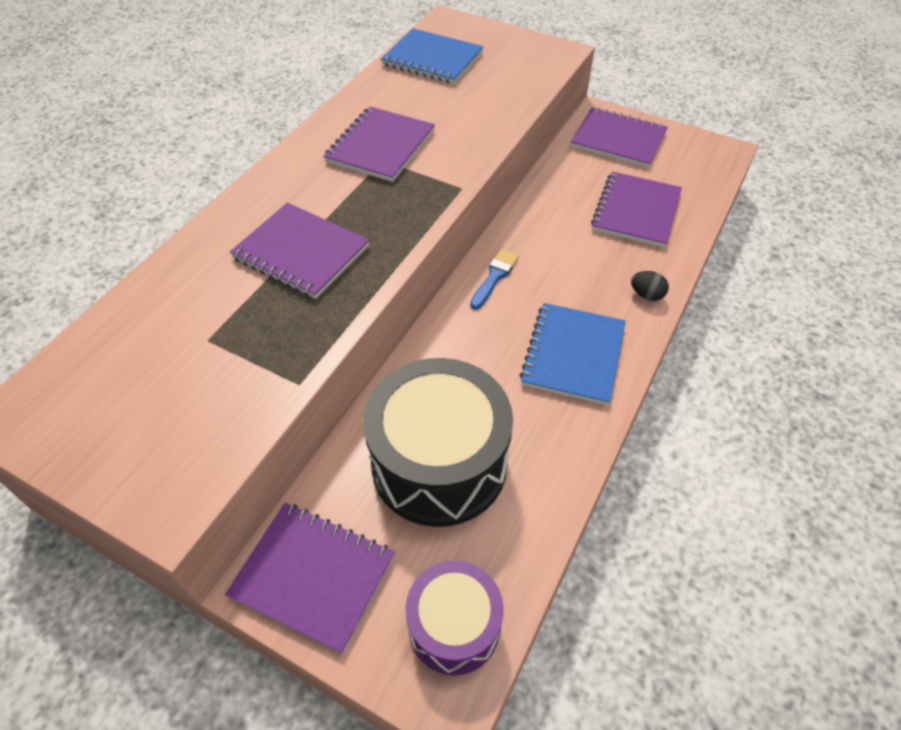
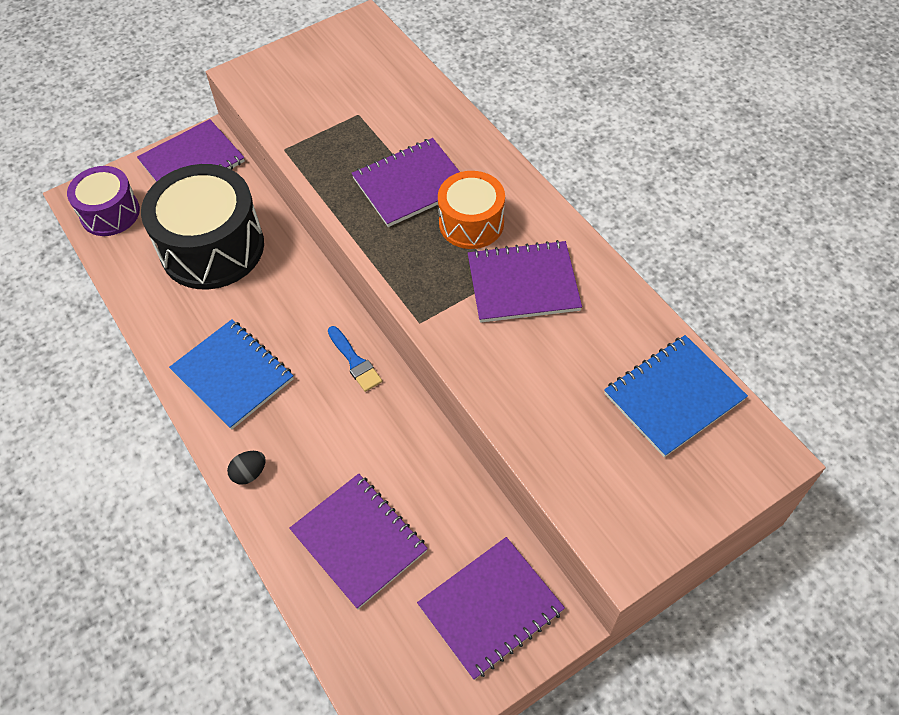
camera: 120 degrees right, 5 degrees up
(330, 195) = (471, 223): none -> orange drum
(381, 146) = (523, 284): purple notebook -> purple notebook turned 60 degrees counterclockwise

